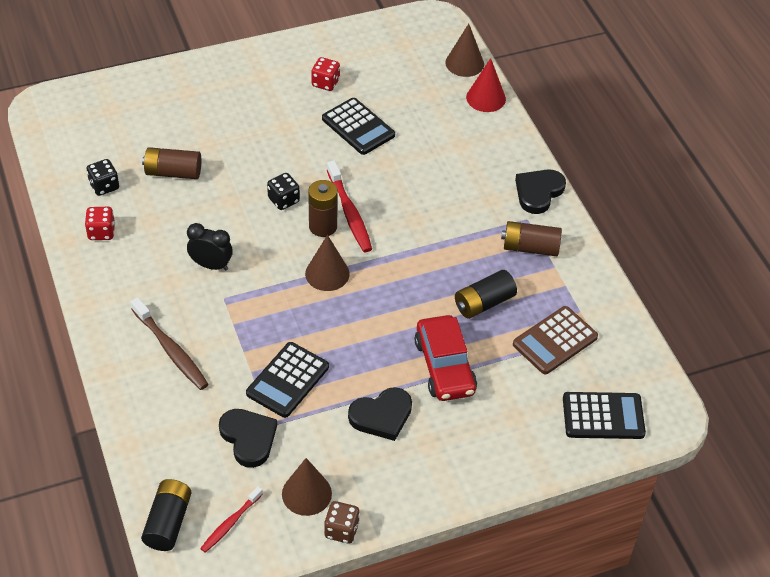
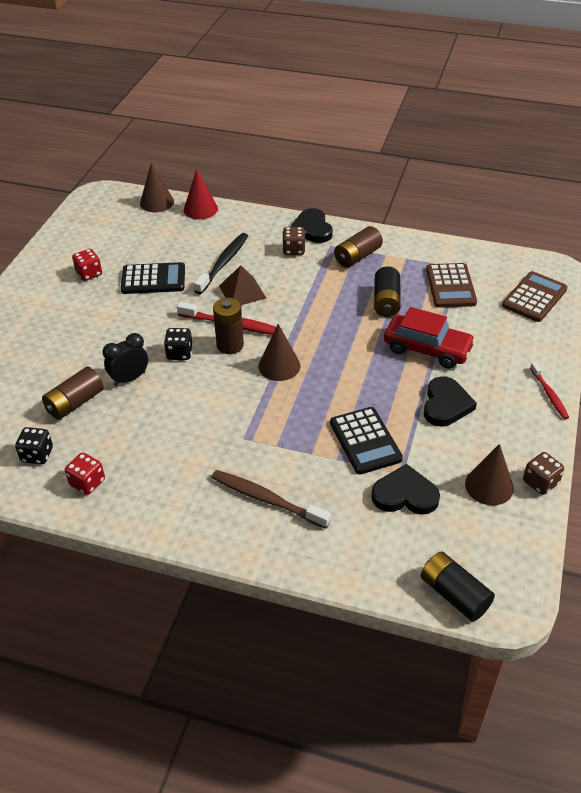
camera: 50 degrees left, 5 degrees down
(171, 350) = (267, 499): brown toothbrush -> brown toothbrush turned 150 degrees counterclockwise
(211, 265) = (201, 428): black clock -> black clock (129, 379)
(230, 523) = (485, 550): red toothbrush -> red toothbrush (549, 394)
(399, 194) = (242, 291): none -> brown pyramid
(425, 159) = (223, 263): none -> black toothbrush
(493, 196) = (294, 250): none -> brown dice
(603, 416) = (534, 297): black calculator -> brown calculator

